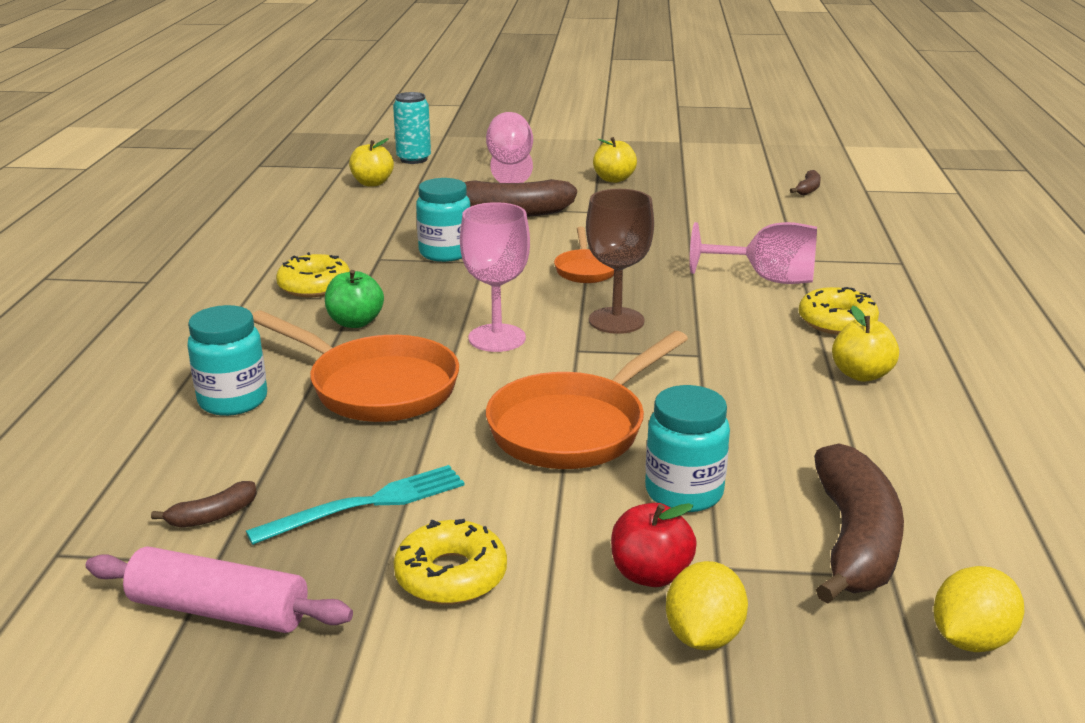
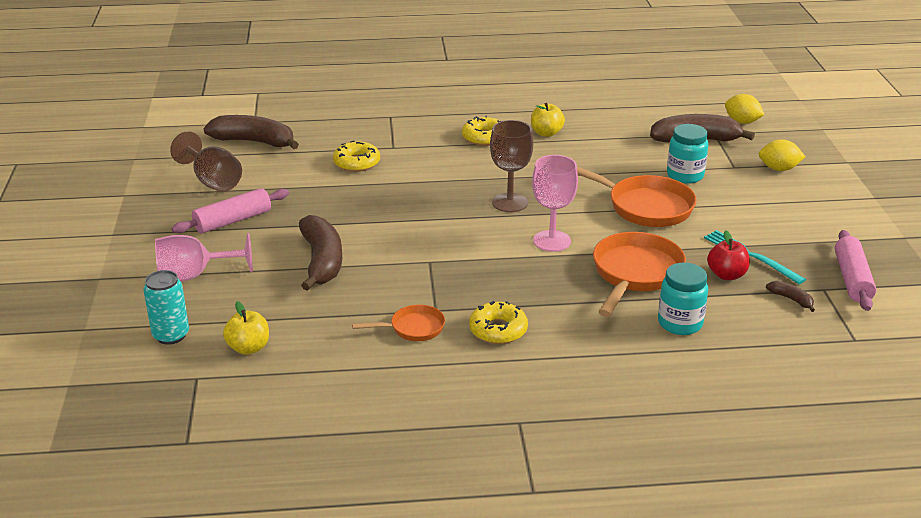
camera: 100 degrees left, 5 degrees up
(355, 322) = (552, 299): green apple -> none
(445, 253) = (416, 280): turquoise jar -> none
(451, 575) = (785, 225): yellow donut -> yellow donut (356, 163)
(586, 269) = (432, 219): orange pan -> orange pan (413, 328)
(614, 179) = (233, 220): yellow apple -> pink rolling pin
(650, 574) = (750, 181): red apple -> red apple (726, 275)
(706, 172) = (213, 181): none -> brown goblet
(766, 279) = (429, 157): pink goblet -> none
(808, 189) = (254, 142): brown banana -> brown banana, size x2.23

